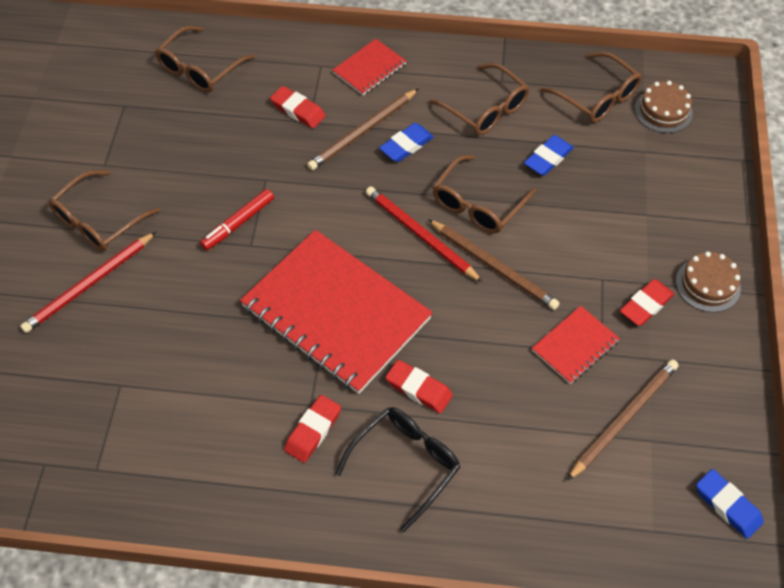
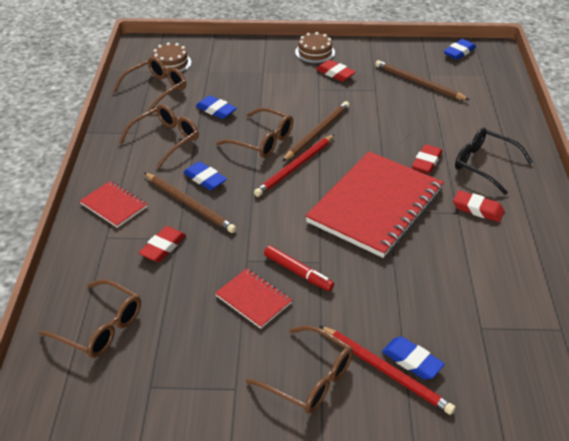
camera: 95 degrees left, 15 degrees down
(95, 309) = (412, 361): none -> blue eraser
(575, 346) = (373, 99): red notebook -> red notebook (253, 299)

